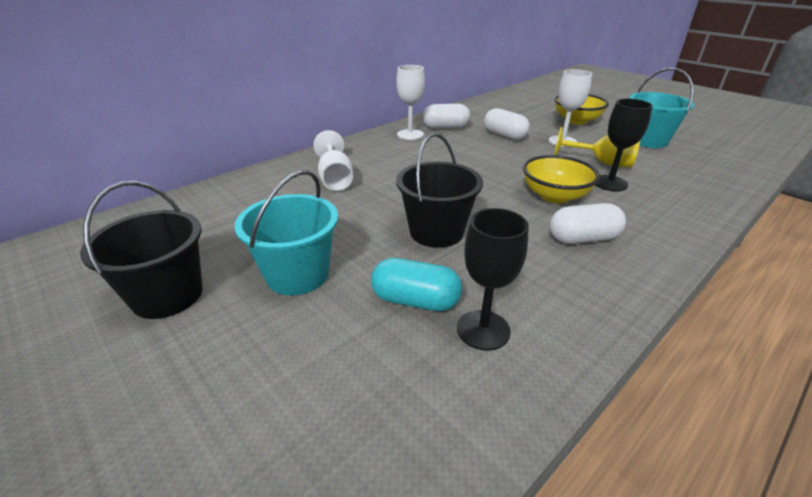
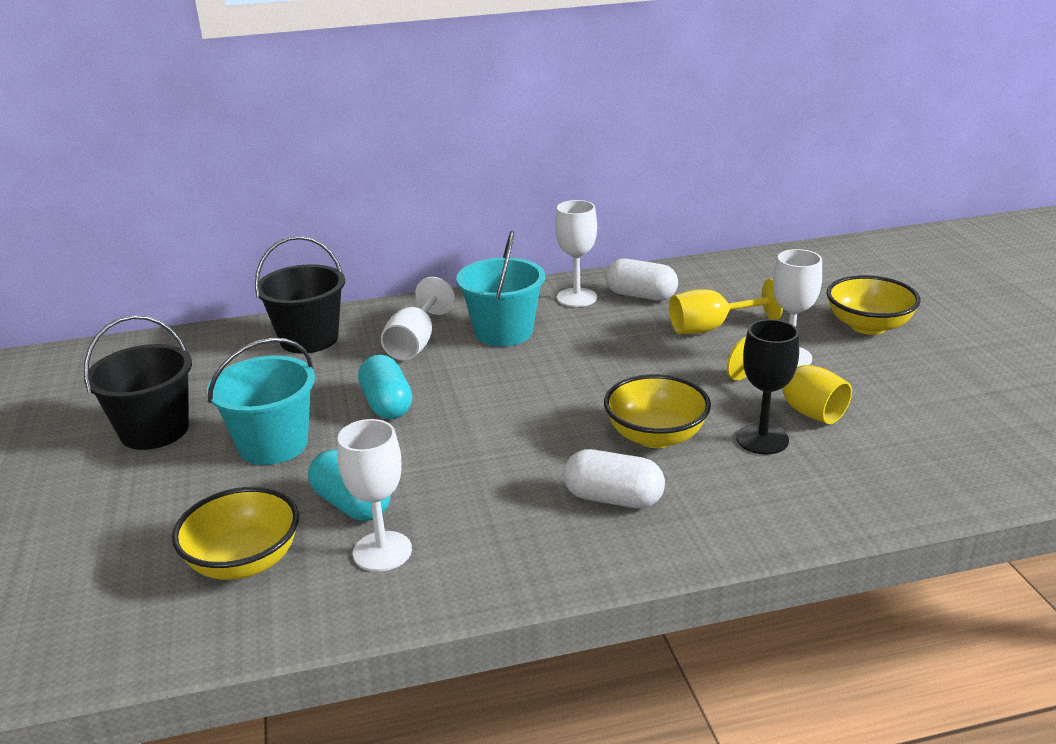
camera: 30 degrees right, 5 degrees down
(359, 221) = (387, 404): none -> turquoise capsule
(376, 386) = (244, 561): none -> yellow bowl
(436, 232) = (454, 440): black bucket -> black bucket (309, 339)
(483, 330) = (382, 551): black goblet -> white goblet
(504, 135) = (711, 328): white capsule -> yellow goblet
(647, 140) = (938, 388): turquoise bucket -> turquoise bucket (503, 332)

